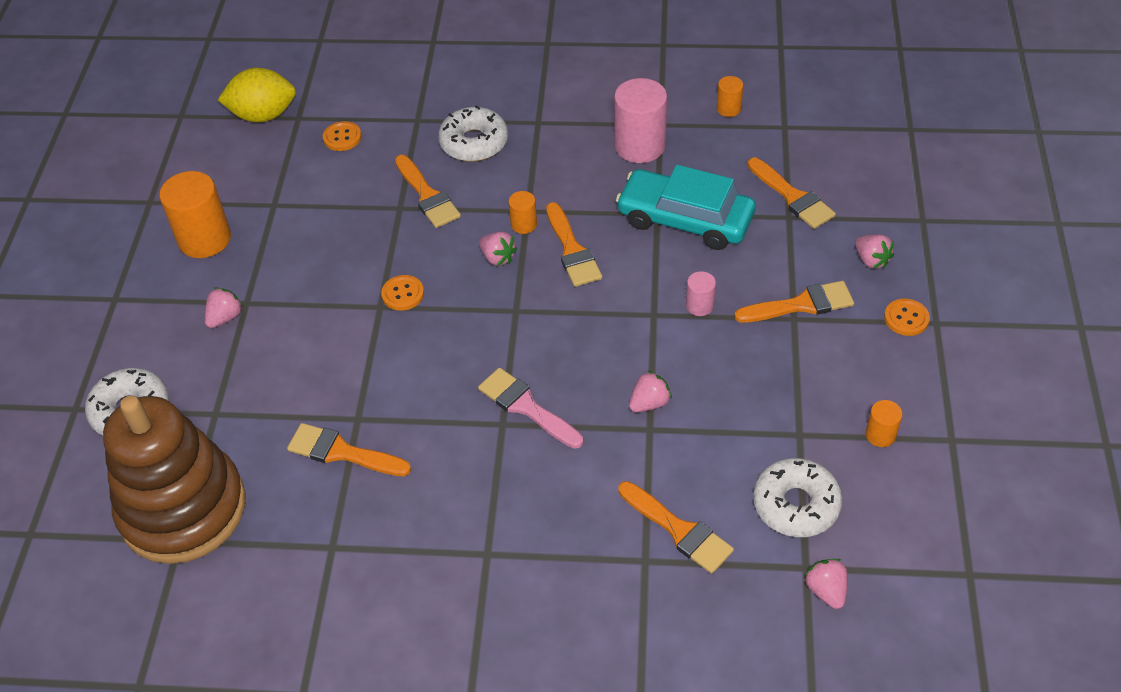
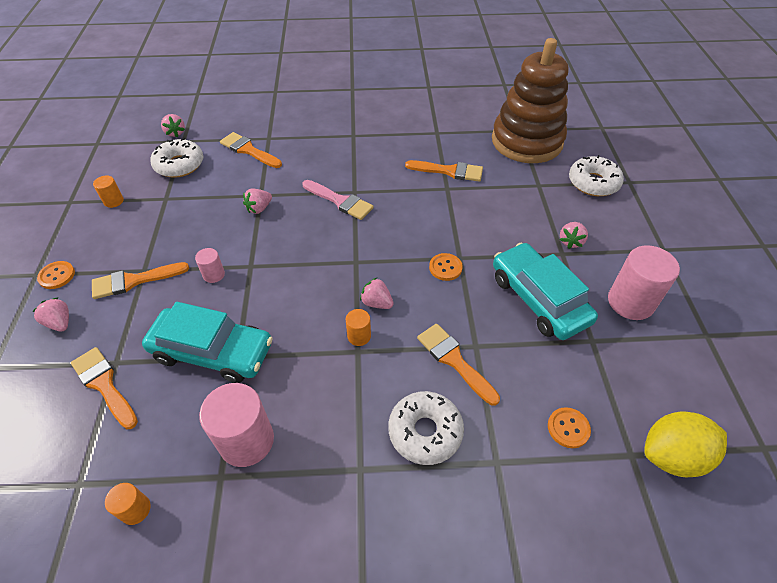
camera: 170 degrees right, 0 degrees up
(204, 239) = (630, 302): orange cylinder -> pink cylinder
(307, 249) = (538, 299): none -> turquoise car
(572, 250) = (314, 314): orange brush -> none

